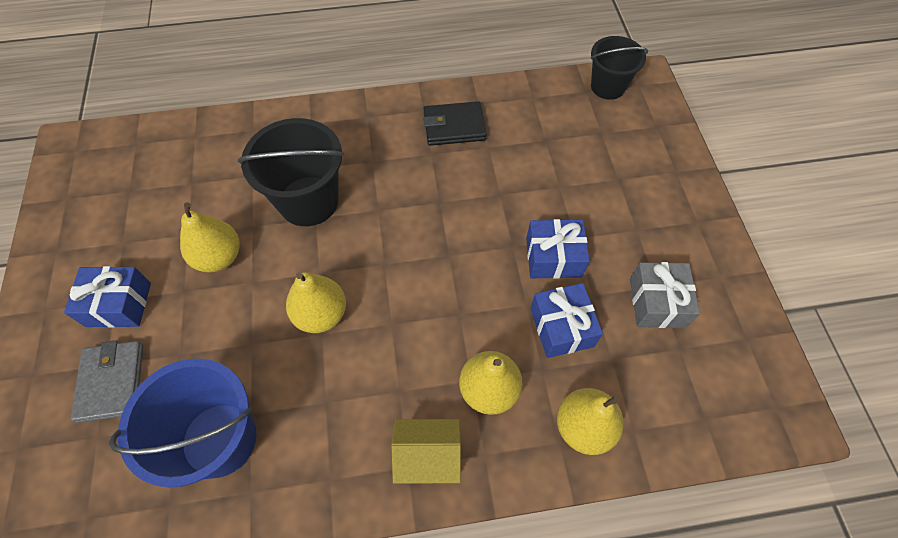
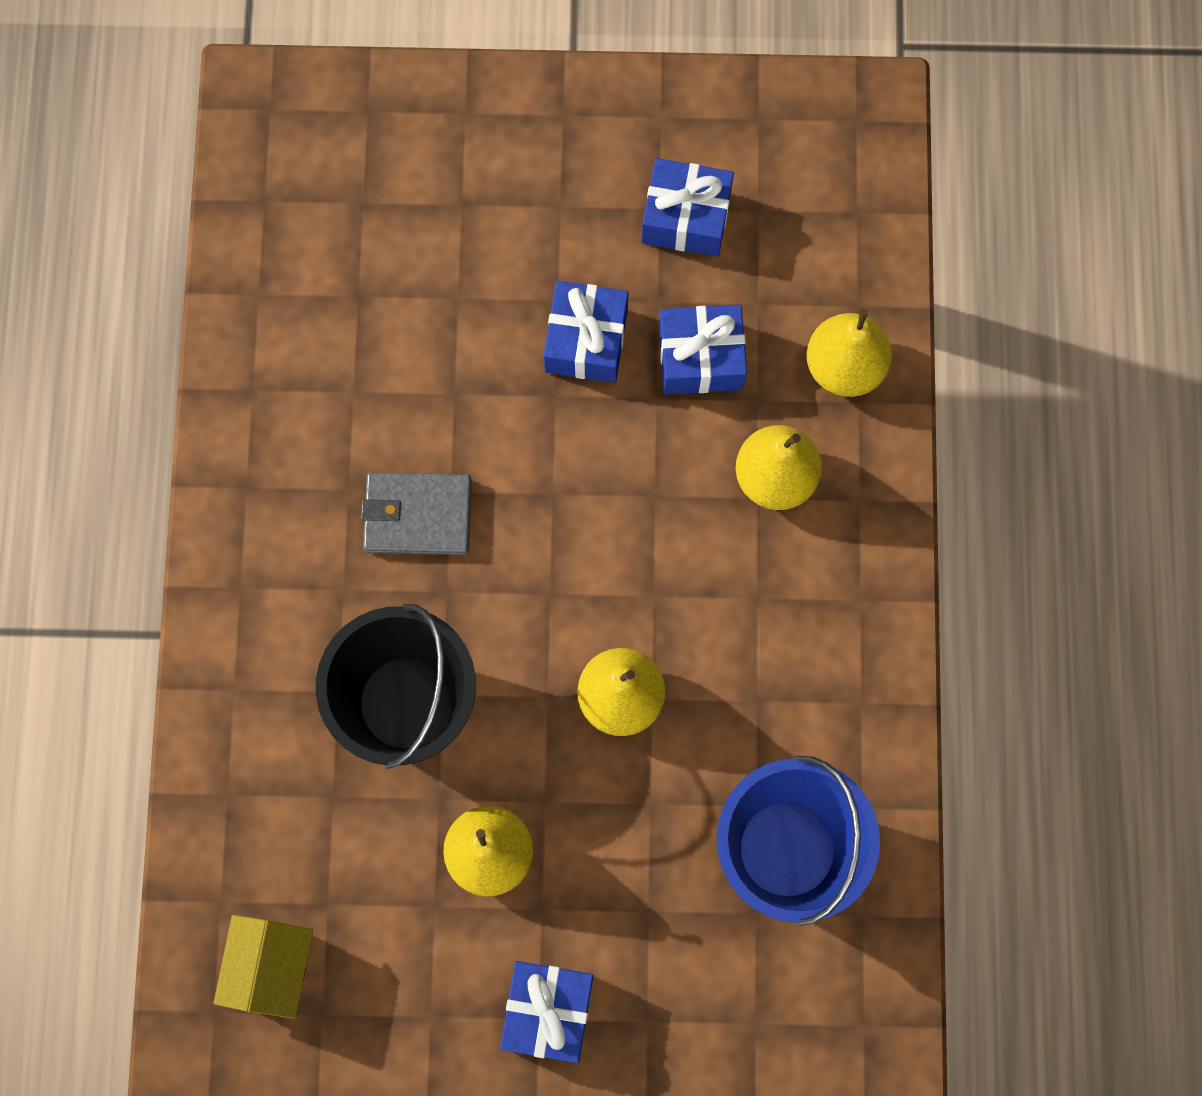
camera: 80 degrees left, 15 degrees up
(111, 382) = (677, 1009): grey wallet -> grey wallet (418, 515)
(428, 457) = (852, 572): yellow house -> yellow house (271, 967)
(454, 126) = (297, 440): black wallet -> none
(608, 87) = (263, 162): black bucket -> none
(657, 302) = (686, 217): grey gift -> blue gift

